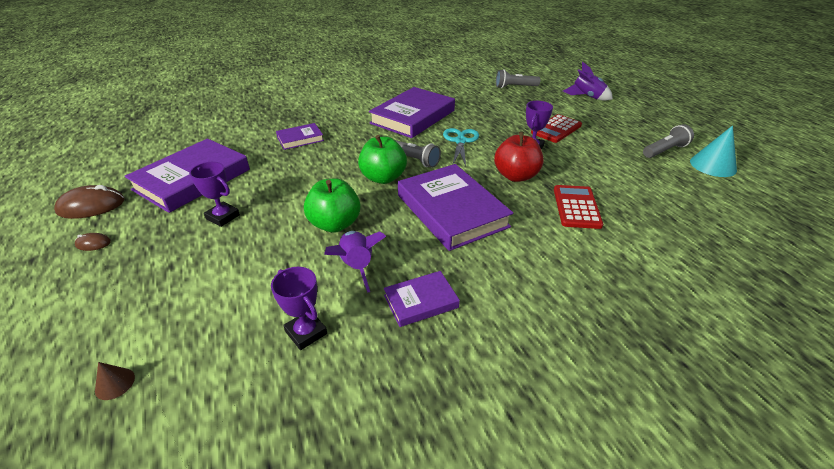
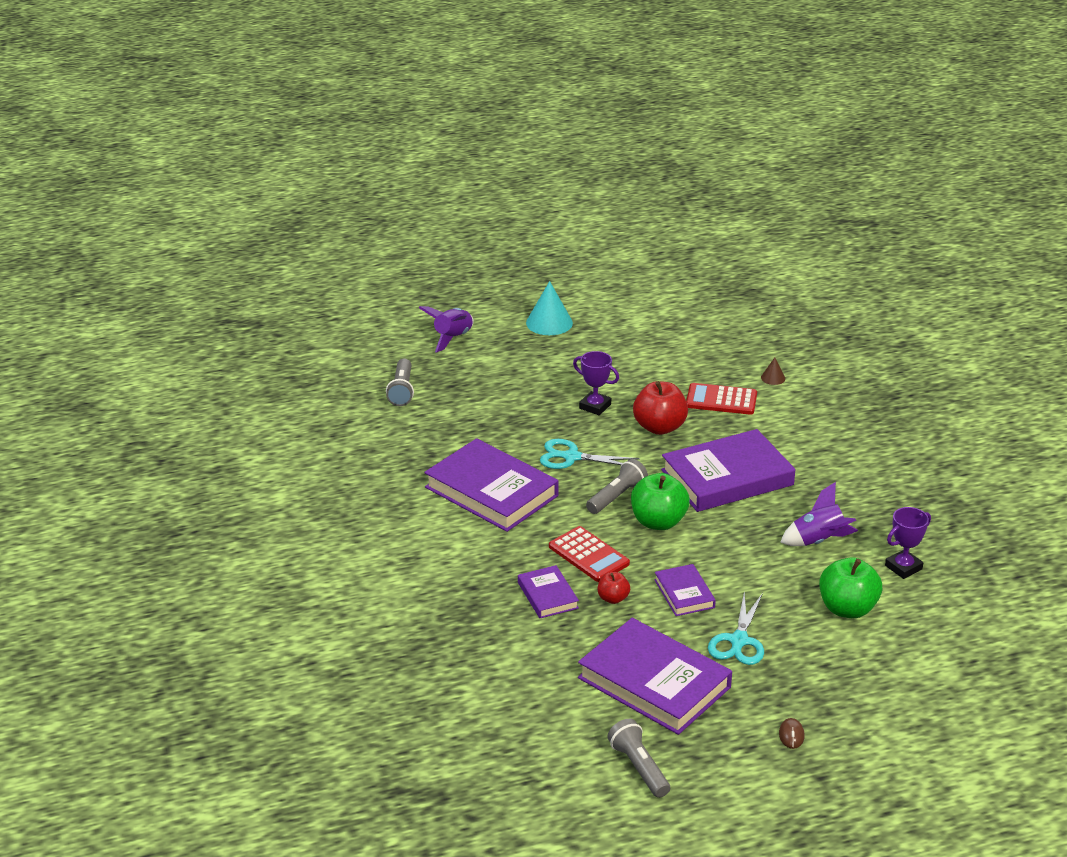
camera: 85 degrees left, 5 degrees down
(91, 206) = (715, 762): brown mouse -> none
(115, 383) = (967, 665): brown cone -> brown cone (773, 378)
(223, 217) = (739, 641): purple trophy -> turquoise scissors
(291, 161) = (613, 598): none -> red apple
(335, 224) = (752, 556): green apple -> green apple (847, 609)
(421, 301) = (862, 505): purple book -> purple book (684, 593)
(556, 129) = (547, 380): red calculator -> red calculator (589, 555)
(665, 150) = (610, 320): grey flashlight -> grey flashlight (639, 768)
(713, 165) = (645, 302): turquoise cone -> turquoise cone (549, 323)

